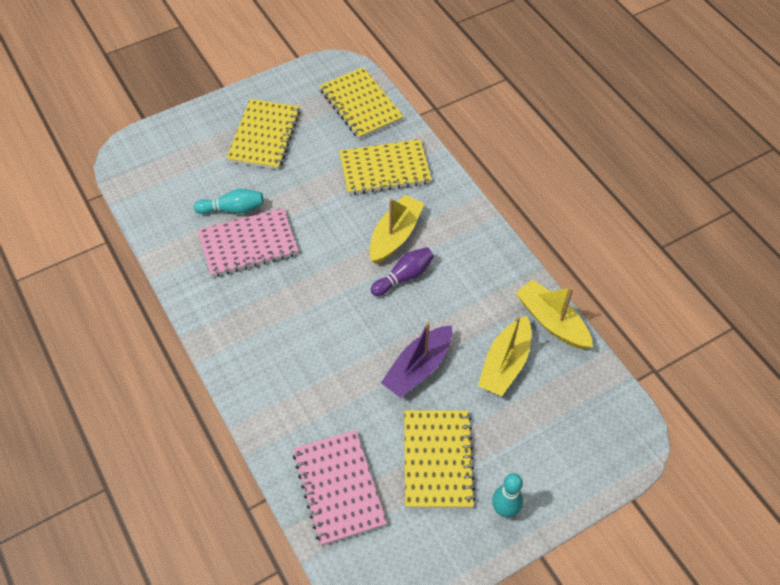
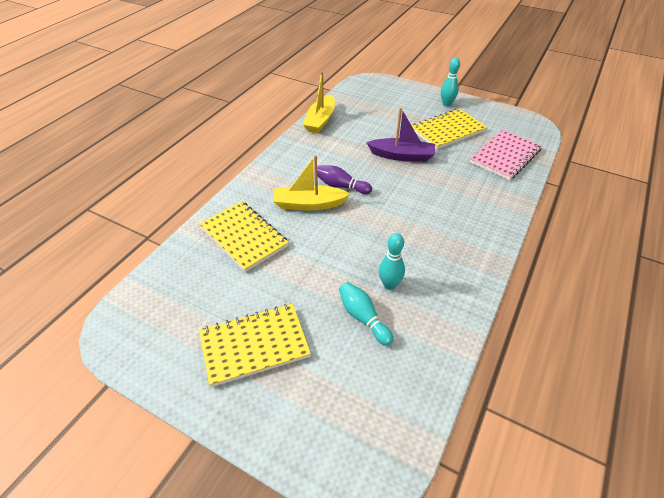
camera: 120 degrees left, 10 degrees down
(248, 244) = (389, 285): pink notebook -> turquoise bowling pin
(361, 105) = (168, 287): yellow notebook -> none
(505, 364) = (365, 127): yellow boat -> none

